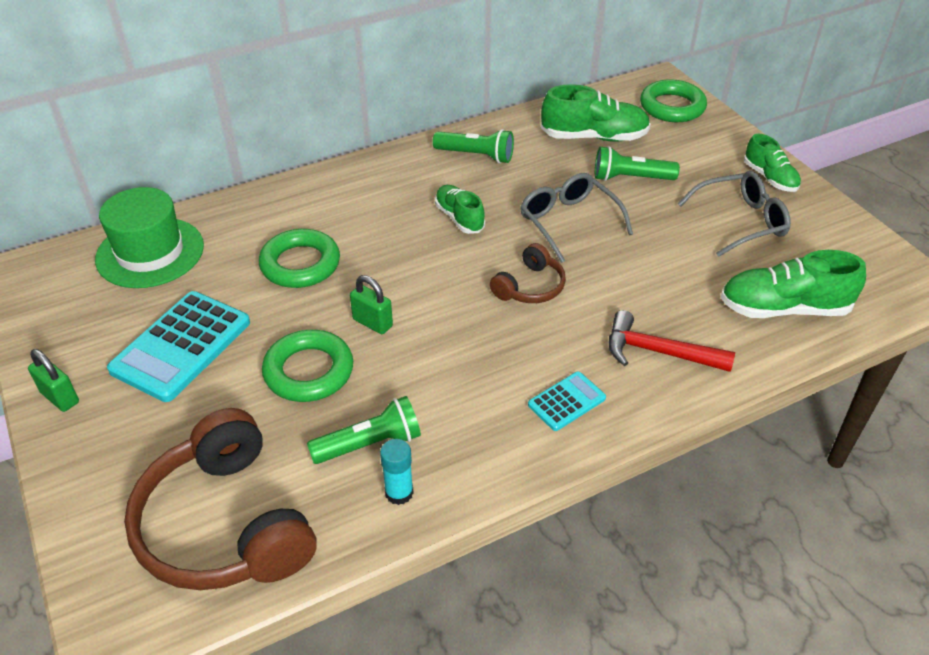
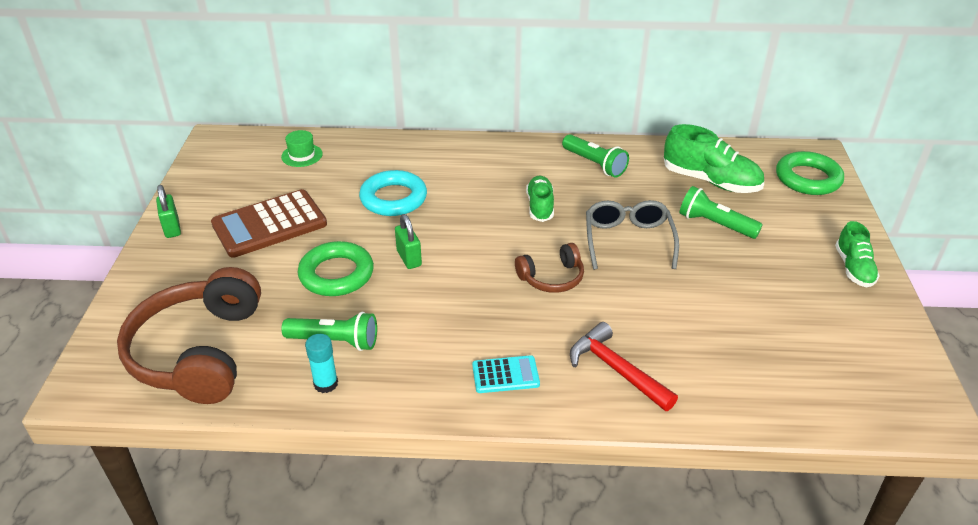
camera: 30 degrees right, 5 degrees down
(150, 252) = (302, 155): green hat -> green hat, size x0.49
(181, 346) = (269, 224): turquoise calculator -> brown calculator
(300, 264) = (393, 198): green ring -> turquoise ring
(740, 221) = (789, 294): grey glasses -> none
(783, 308) = (766, 382): green shoe -> none

